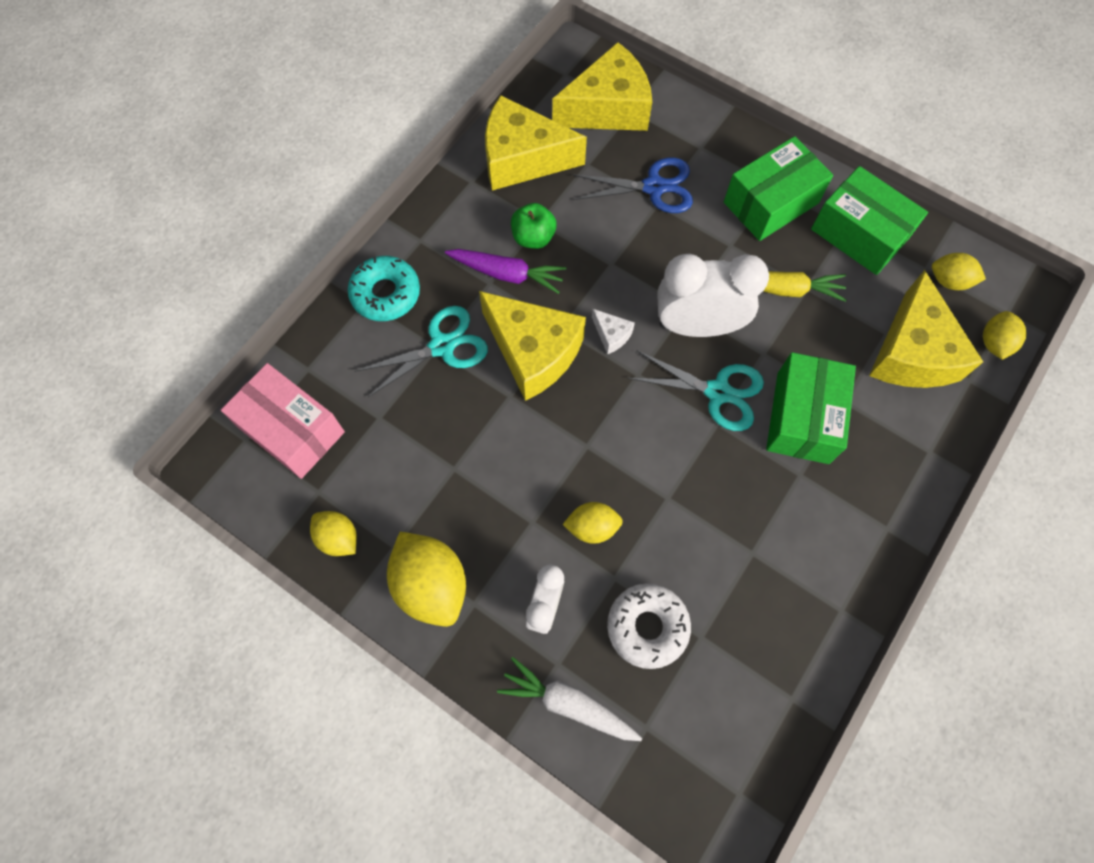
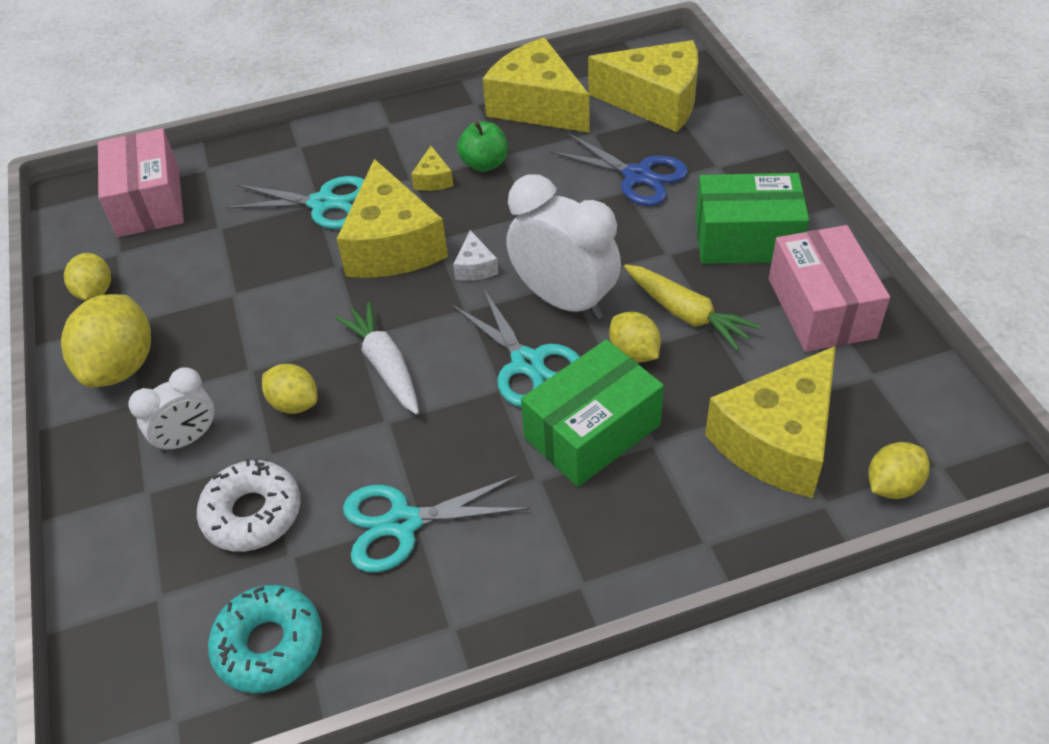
camera: 40 degrees right, 20 degrees down
(385, 294) = (320, 147): turquoise donut -> turquoise donut (269, 645)
(507, 274) = (433, 179): purple carrot -> yellow cheese
(568, 703) = (119, 528): white carrot -> white carrot (385, 365)
(748, 564) = (402, 523): none -> turquoise scissors
(859, 234) = (821, 308): green box -> pink box
(949, 281) = (891, 399): yellow lemon -> yellow lemon (634, 352)

